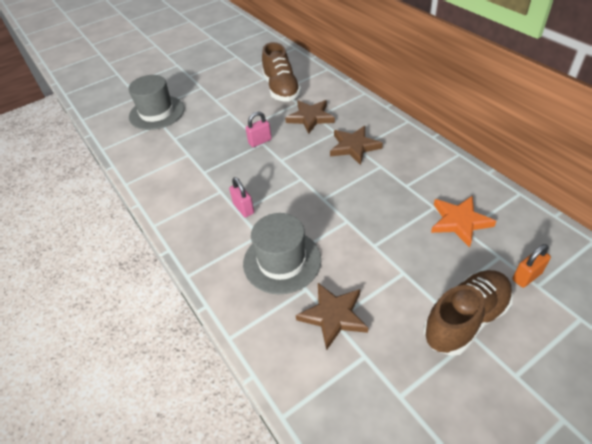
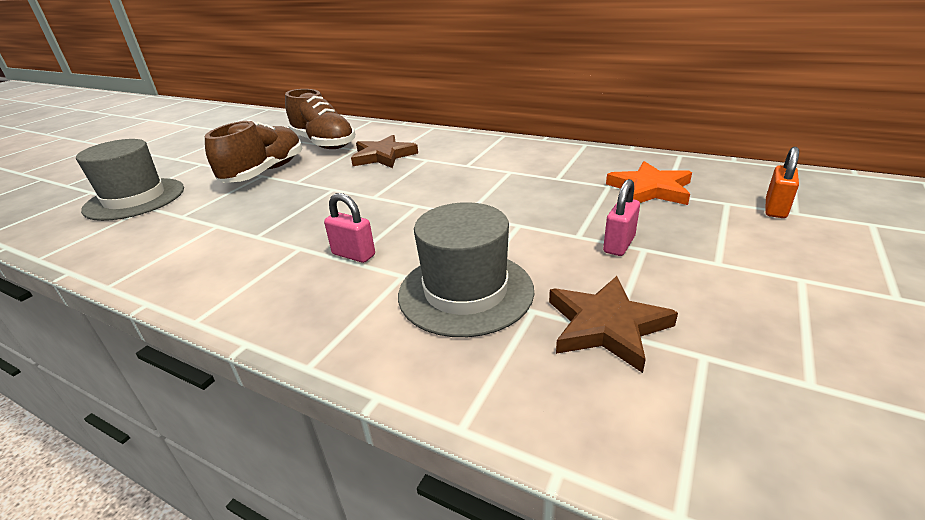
camera: 30 degrees left, 15 degrees down
(260, 141) = (328, 188): pink padlock -> pink padlock (619, 245)
(354, 147) = (461, 165): brown star -> none
(465, 319) = (770, 266): brown shoe -> brown shoe (265, 172)

